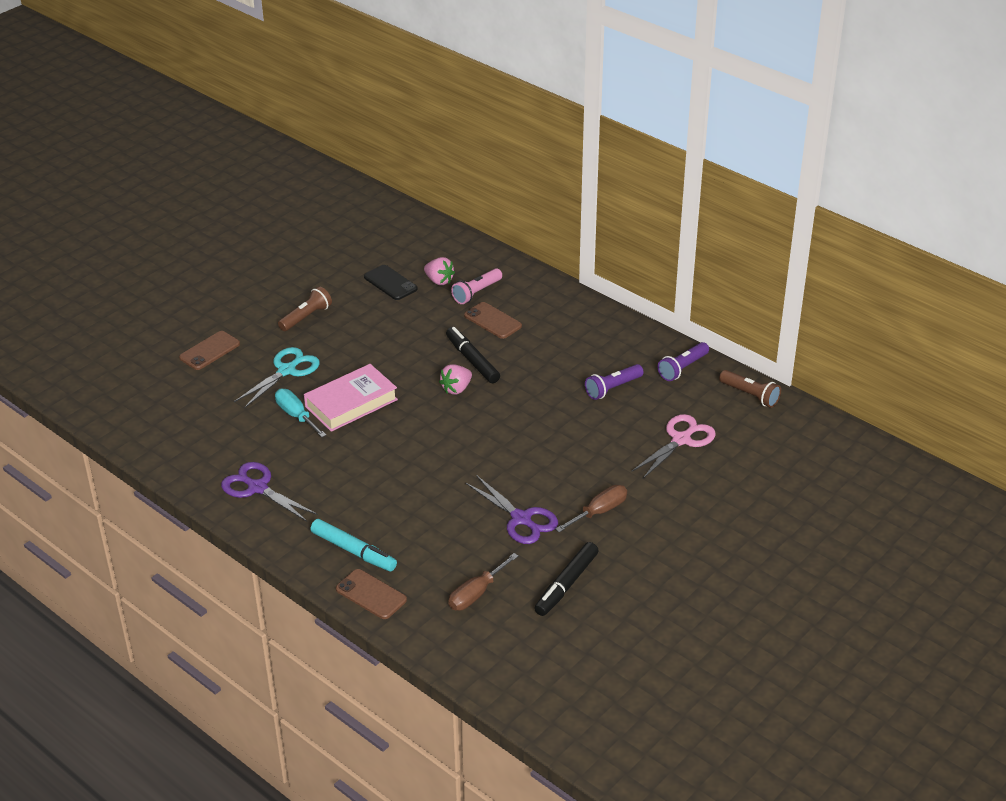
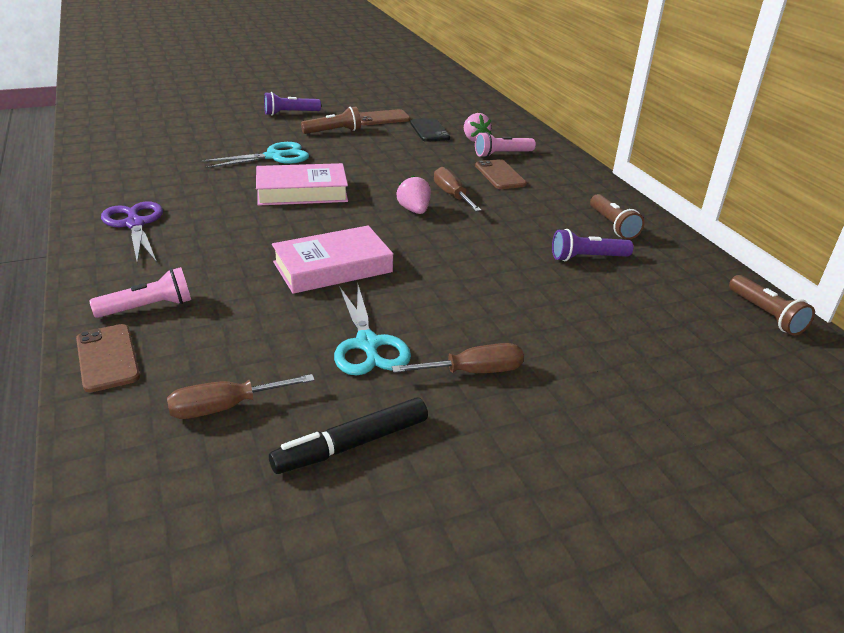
camera: 25 degrees right, 5 degrees down
(210, 351) = (230, 130): brown phone -> brown phone (382, 118)
(296, 415) = (242, 186): turquoise screwdriver -> none
(353, 551) = (148, 307): turquoise marker -> pink flashlight
(444, 468) = (333, 267): none -> pink book
(456, 389) = (414, 210): pink strawberry -> pink strawberry turned 90 degrees clockwise
(472, 360) = (452, 195): black marker -> brown screwdriver
(521, 519) = (367, 344): purple scissors -> turquoise scissors
(612, 347) = (612, 225): none -> brown flashlight
(681, 440) = (642, 331): pink scissors -> none
(683, 368) = (687, 265): purple flashlight -> purple flashlight (290, 113)

